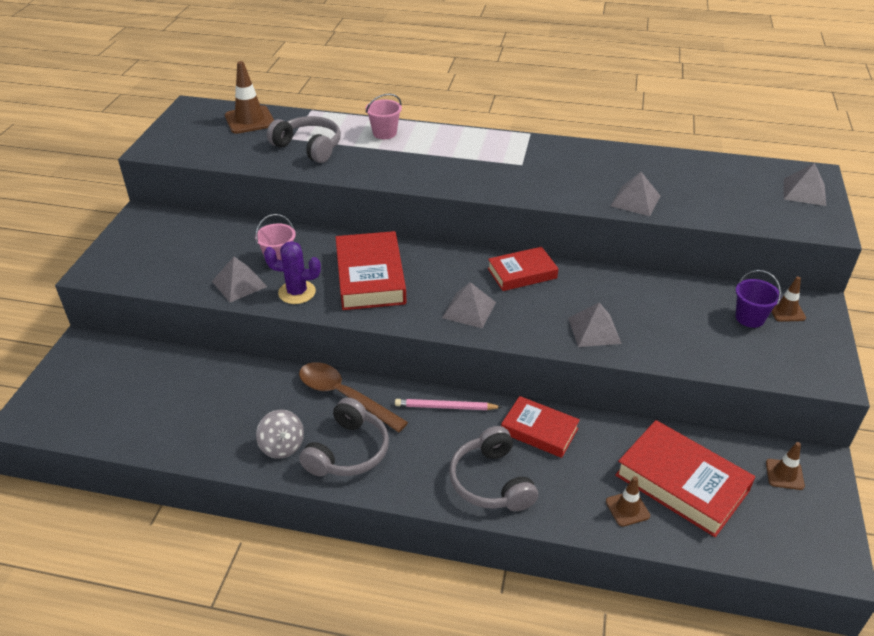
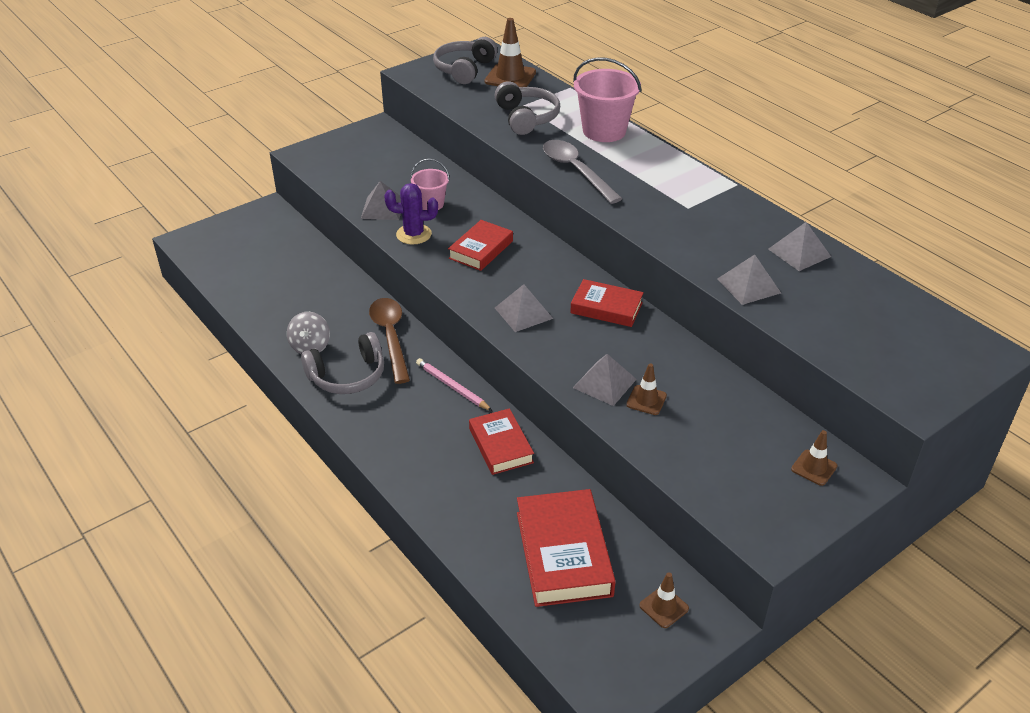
camera: 40 degrees right, 0 degrees up
(297, 292) = (413, 234): purple cactus -> purple cactus turned 45 degrees counterclockwise
(370, 277) = (481, 250): red book -> red book, size x0.63
(384, 133) = (604, 131): pink bucket -> pink bucket, size x1.75
(405, 172) = (576, 171): none -> grey spoon
(491, 481) = (418, 457): grey headphones -> grey headphones (464, 69)
(627, 509) = (494, 541): brown traffic cone -> brown traffic cone (646, 400)
(749, 318) = (766, 453): purple bucket -> none
(804, 192) = (947, 361): grey pyramid -> grey pyramid (799, 252)

